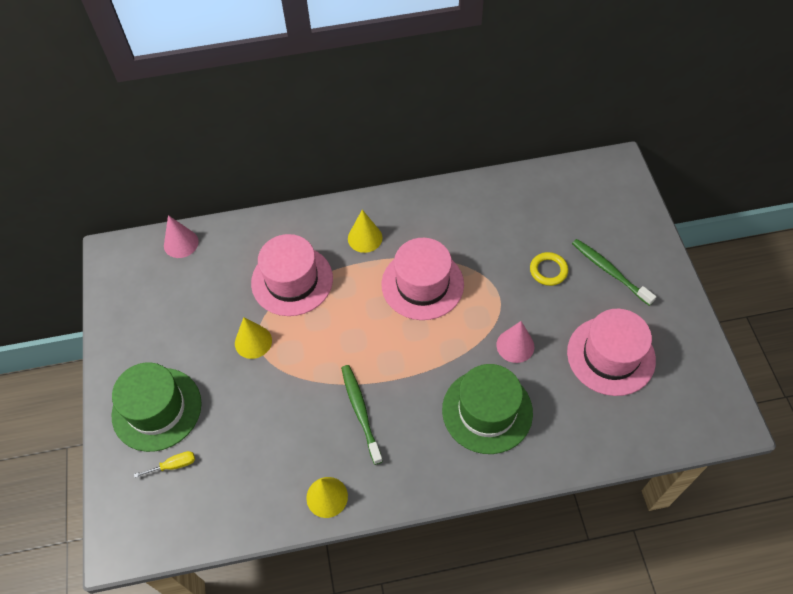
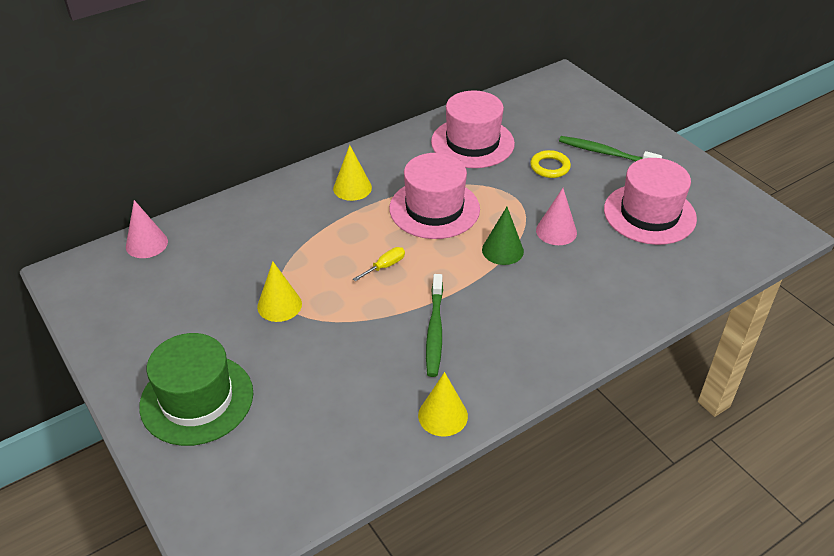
camera: 25 degrees left, 15 degrees down
(174, 465) = (247, 445): yellow screwdriver -> yellow screwdriver (385, 266)
(292, 280) = (293, 242): pink hat -> pink hat (472, 143)
(361, 412) = (435, 330): green toothbrush -> green toothbrush turned 135 degrees counterclockwise
(458, 350) = (502, 250): none -> green cone
(487, 411) = (563, 290): green hat -> none

